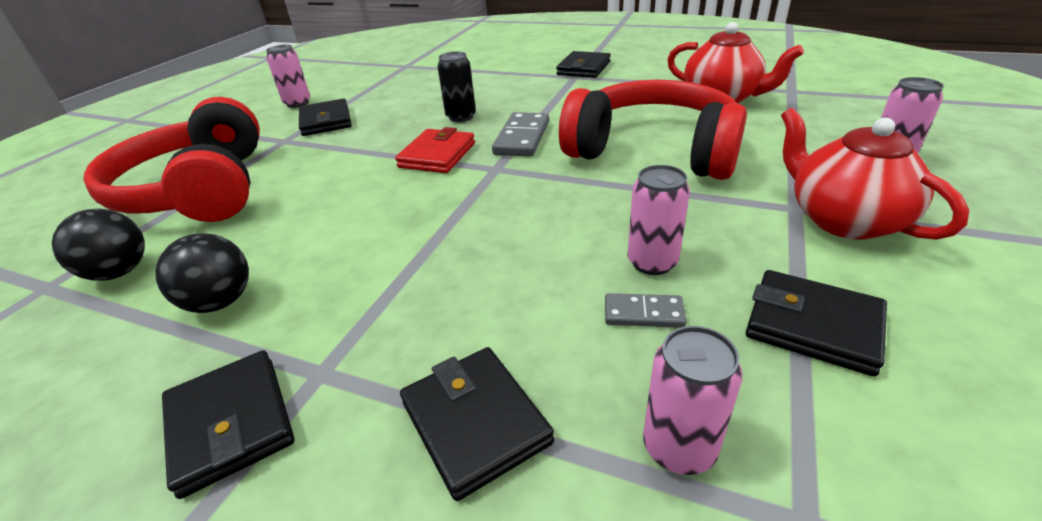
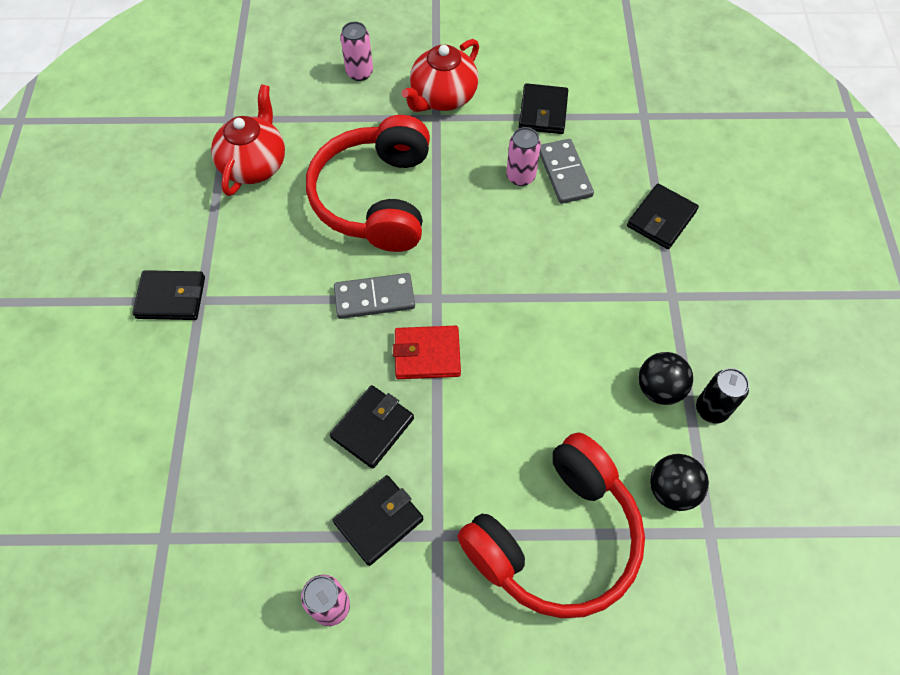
camera: 115 degrees left, 25 degrees up
(231, 424) = (717, 314): black wallet -> black wallet (373, 428)
(461, 117) = (338, 373): black can -> black can (711, 409)
(643, 313) = (564, 173): grey domino -> grey domino, size x1.76
(679, 447) = (634, 150): pink can -> none

